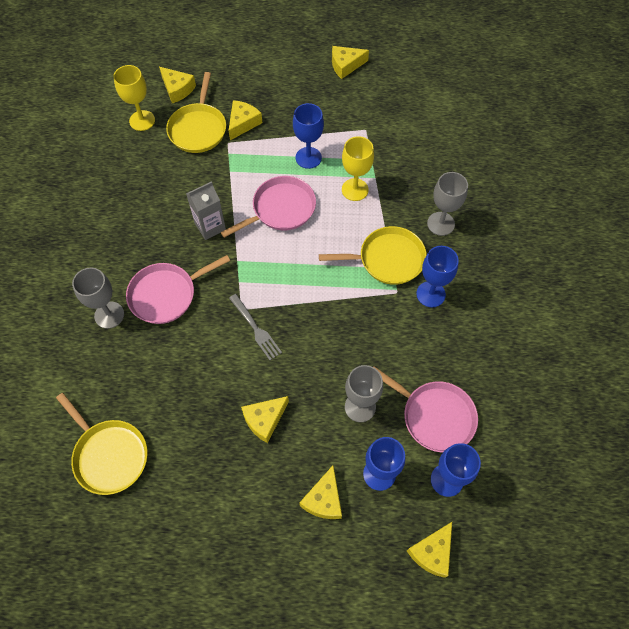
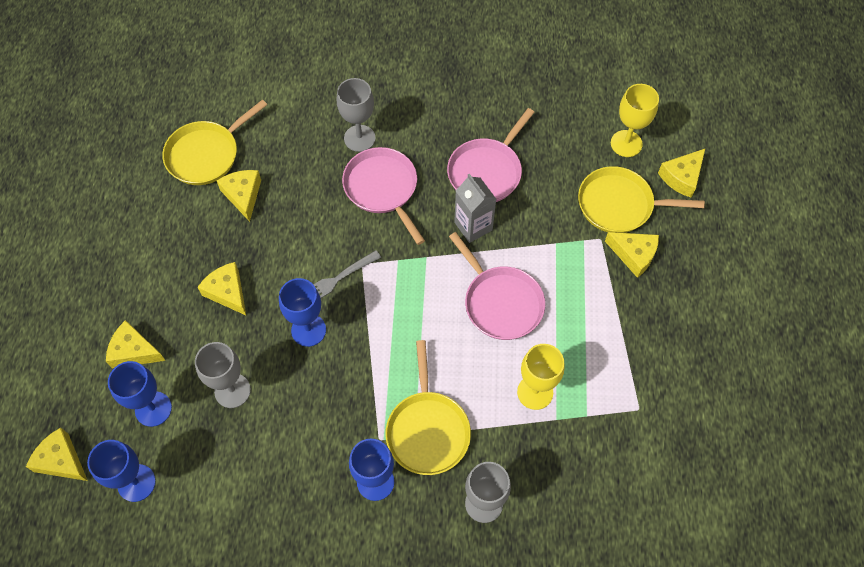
camera: 90 degrees right, 0 degrees up
(308, 158) = (583, 334): blue goblet -> blue goblet (308, 330)
(345, 65) = (756, 385): yellow cheese -> yellow cheese (243, 195)
(434, 416) = (212, 475): pink pan -> pink pan (486, 172)

